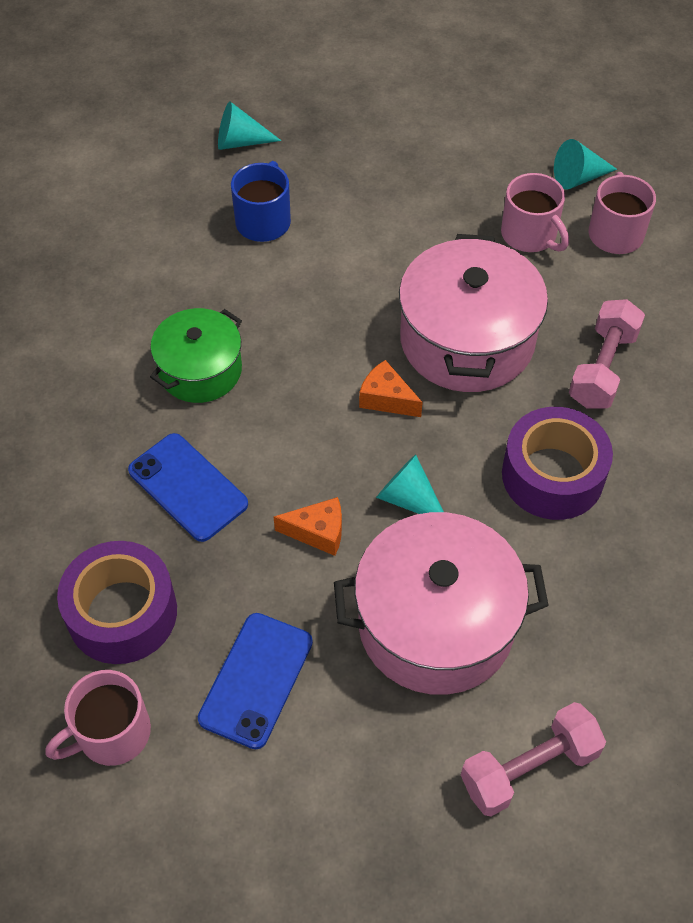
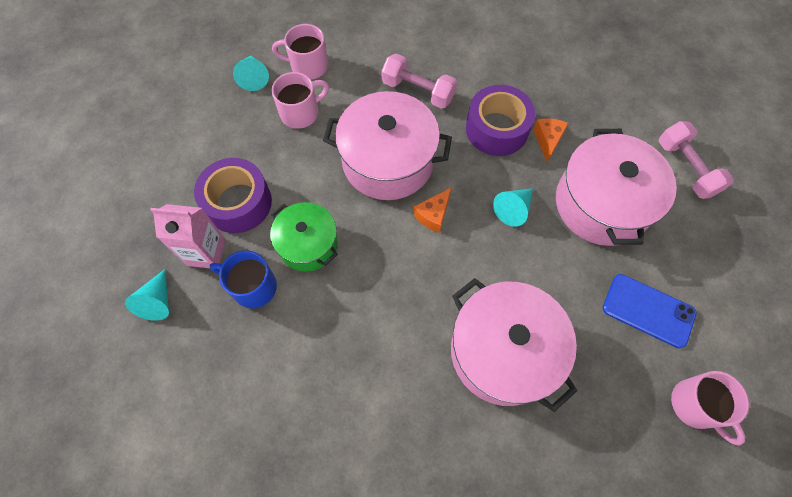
camera: 85 degrees left, 10 degrees up
(122, 613) = (606, 399): purple tape -> purple tape (238, 203)
(188, 487) = (503, 351): blue phone -> pink pot
(200, 370) = (398, 340): green pot -> green pot (308, 244)
(305, 172) = (206, 252): none -> pink carton
(318, 532) = (539, 266): orange cheese -> orange cheese (548, 140)

